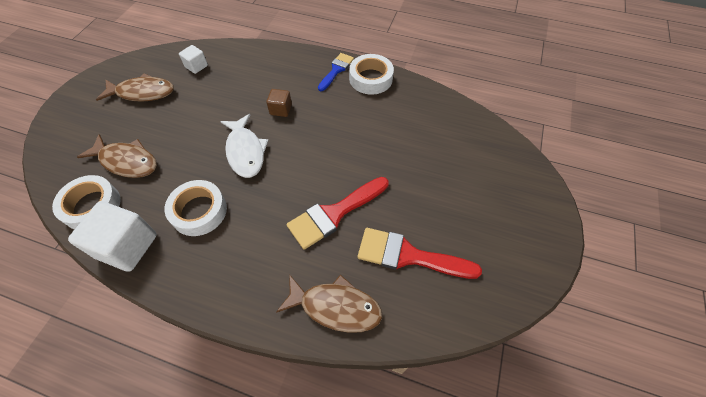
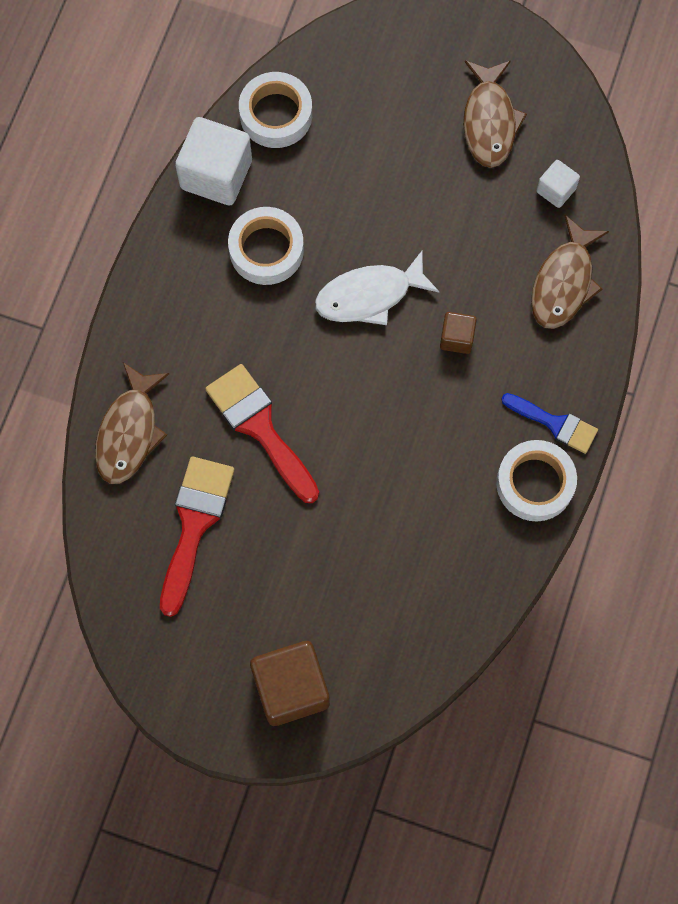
camera: 90 degrees right, 15 degrees up
(126, 161) = (350, 136): brown fish -> brown fish (564, 282)
(514, 194) = (291, 688): none -> brown cube

